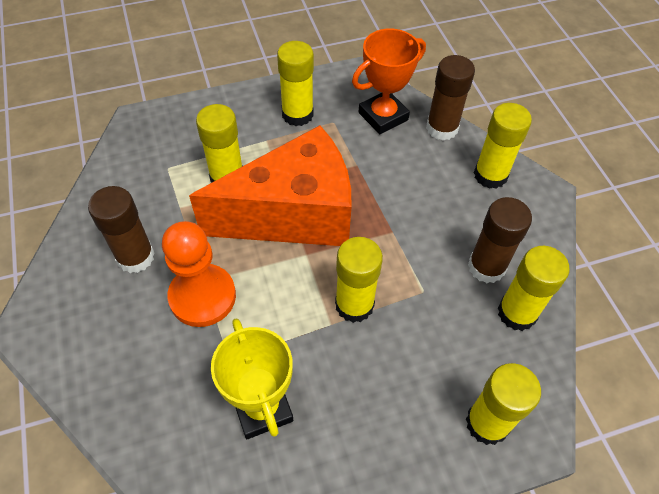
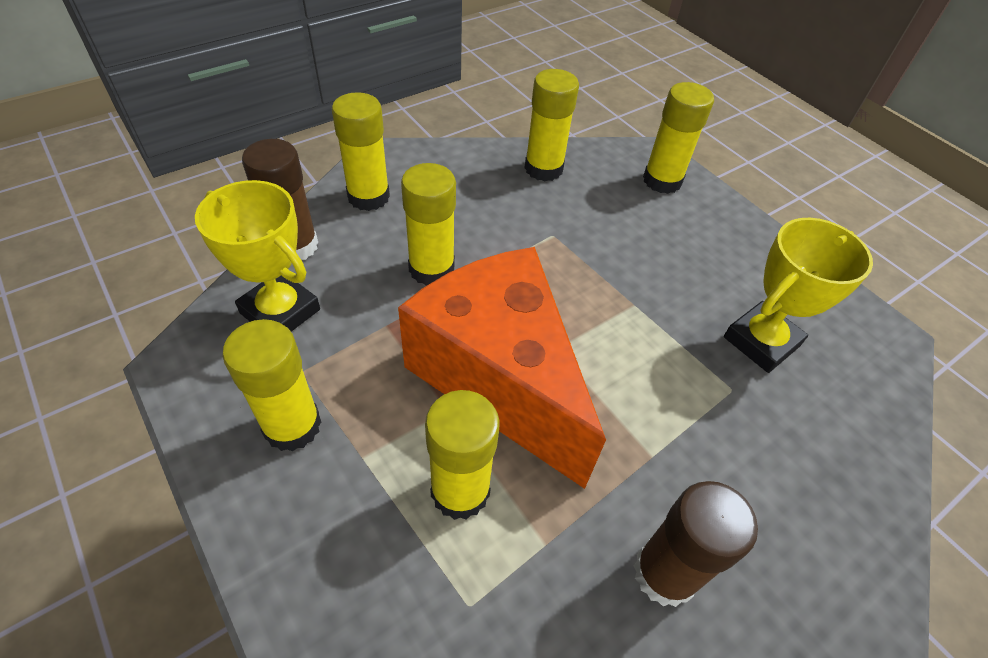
camera: 110 degrees left, 5 degrees down
(202, 296) = (675, 448): orange pawn -> none
(354, 305) = (600, 288): yellow glue stick -> yellow glue stick (431, 269)
(383, 116) = (280, 311): orange trophy -> yellow trophy
(486, 267) = (500, 191): brown glue stick -> none

